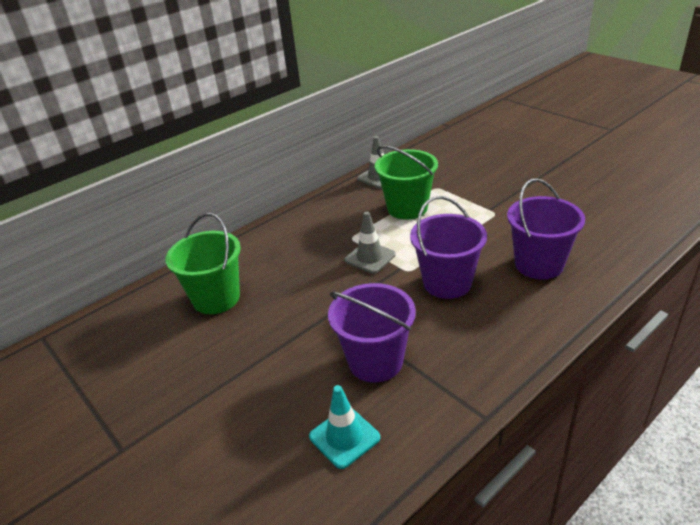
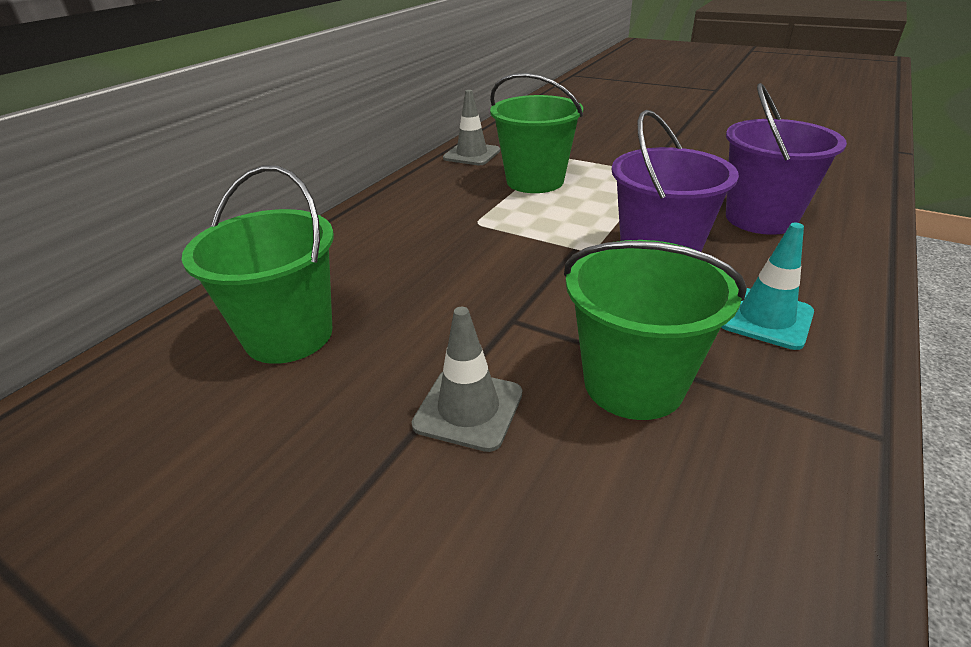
camera: 20 degrees left, 0 degrees up
(344, 437) = (675, 536): turquoise traffic cone -> turquoise traffic cone (766, 318)
(370, 257) = (521, 242): grey traffic cone -> grey traffic cone (468, 409)
(375, 361) = (633, 383): purple bucket -> green bucket

